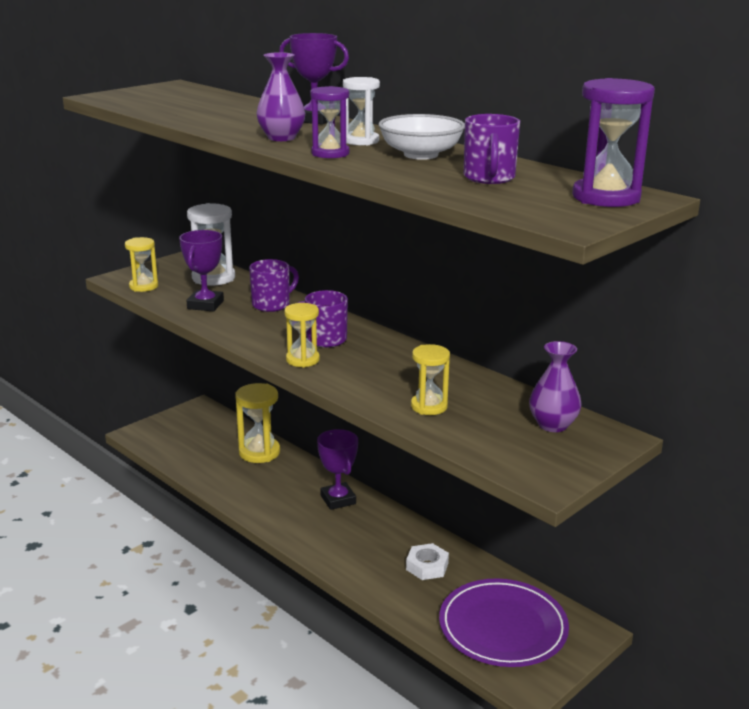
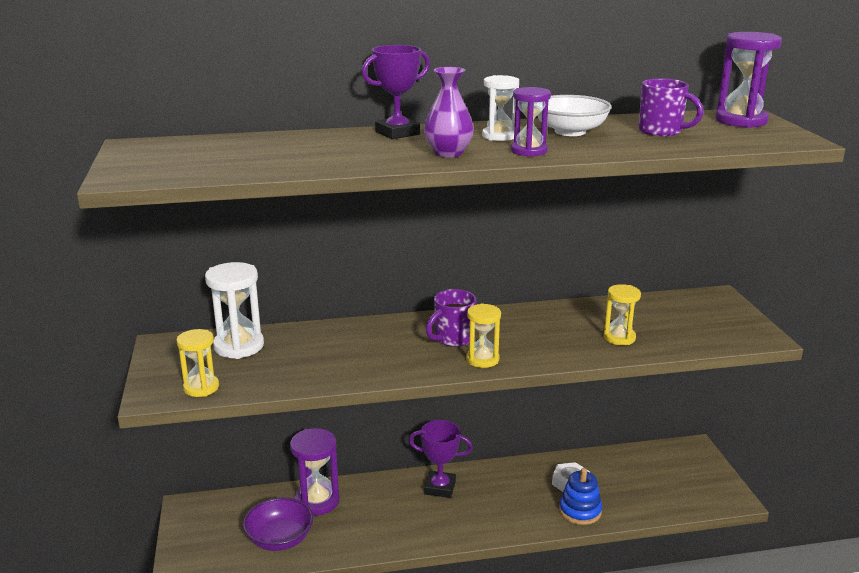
camera: 55 degrees left, 0 degrees up
(201, 456) = (280, 539): none -> purple bowl
(205, 305) = (300, 368): purple trophy -> none
(259, 452) = (317, 501): yellow hourglass -> purple hourglass
(272, 304) = (347, 338): purple mug -> none
(389, 586) = (580, 511): none -> blue stacking toy
(503, 627) = (666, 481): purple plate -> none
(553, 425) = (685, 308): purple vase -> none

